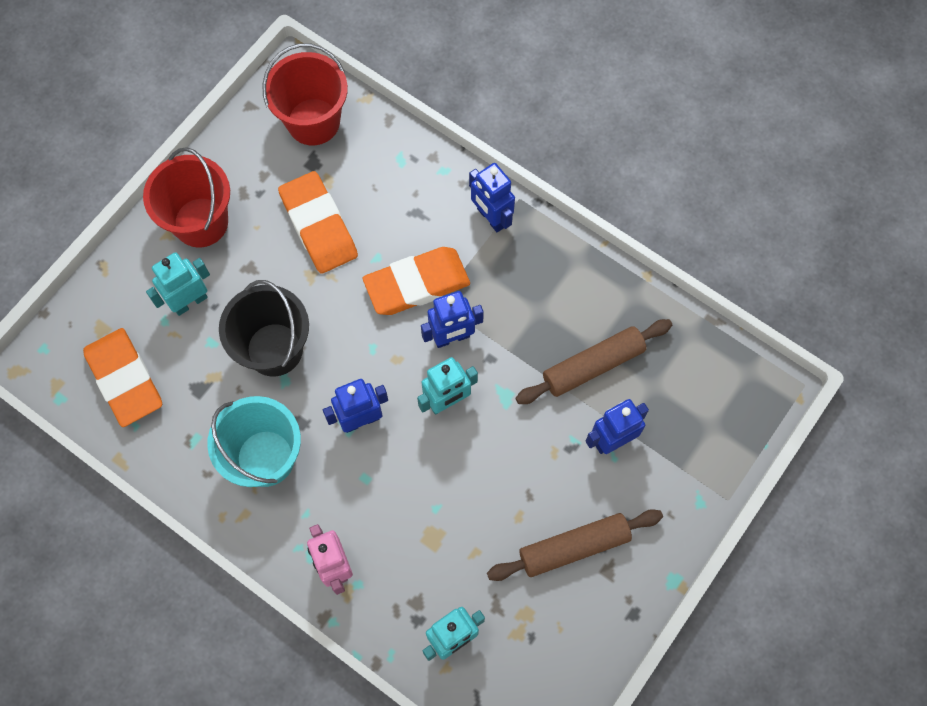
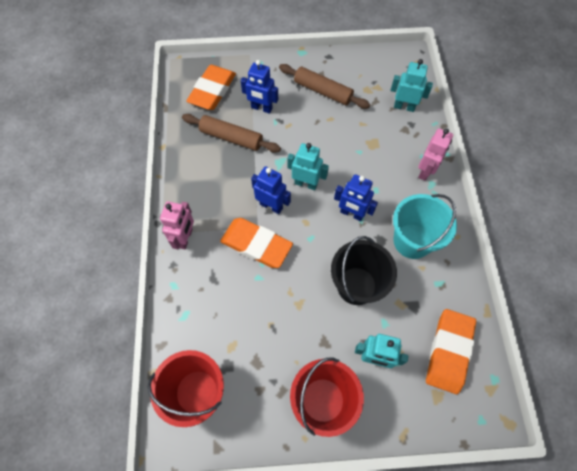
camera: 130 degrees left, 5 degrees down
(318, 226) = (265, 326): orange eraser -> orange eraser (212, 91)
(491, 218) = (185, 238): blue robot -> pink robot

